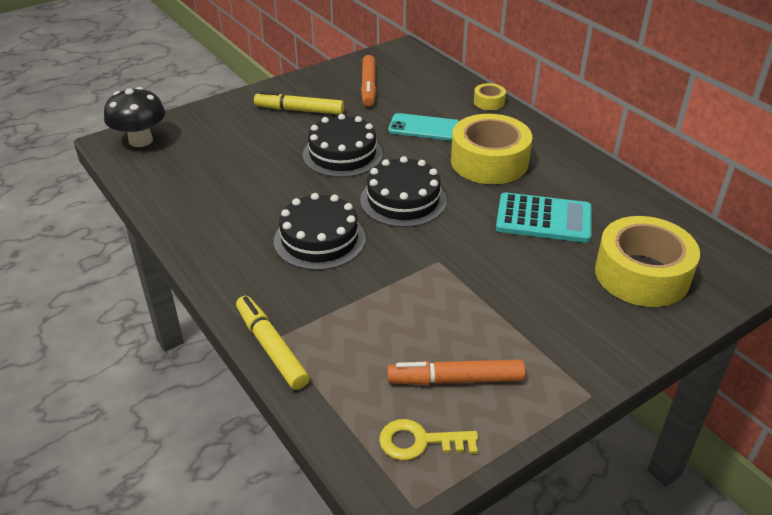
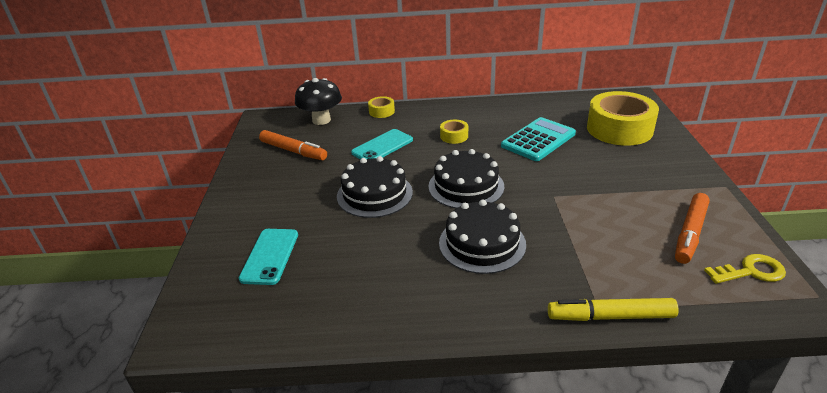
camera: 55 degrees left, 5 degrees down
(140, 140) = (202, 313): black mushroom -> black mushroom (321, 120)
(219, 140) = (270, 256): none -> turquoise phone
(299, 110) = (282, 195): yellow marker -> none
(420, 442) = (750, 271): yellow key -> yellow key turned 135 degrees counterclockwise
(489, 161) = (454, 136): yellow tape -> yellow tape, size x0.44

